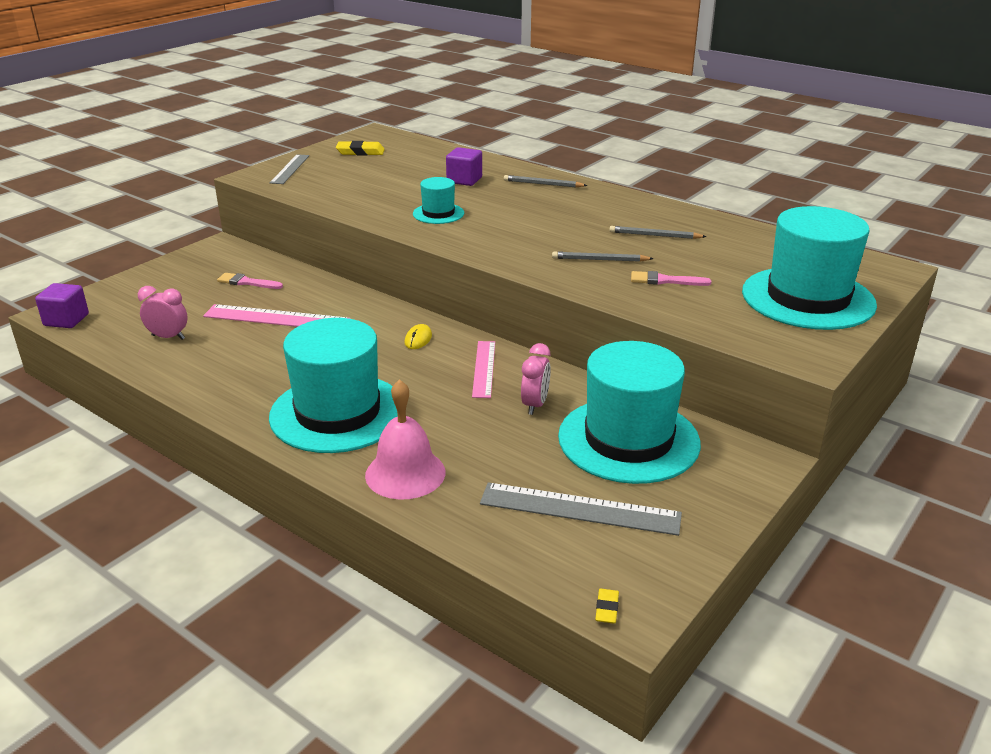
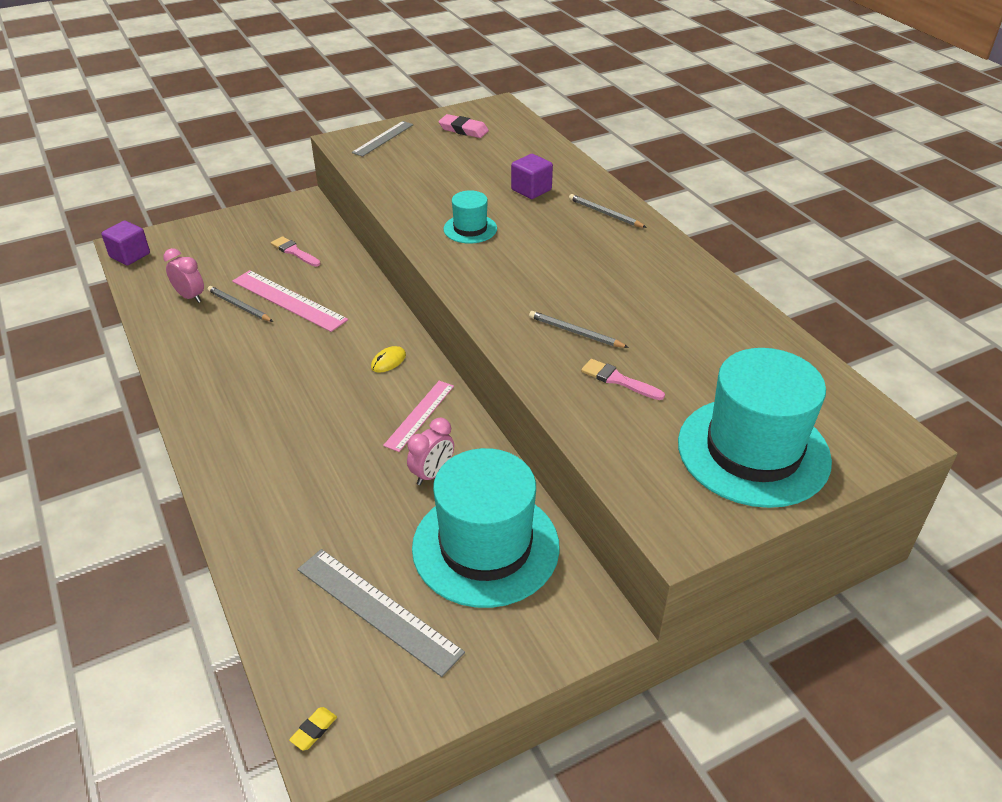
camera: 25 degrees right, 10 degrees up
(338, 413) = (259, 424): turquoise hat -> none
(360, 152) = (463, 130): yellow eraser -> pink eraser
(405, 473) = (263, 512): pink bell -> none
(655, 235) = (661, 315): grey pencil -> grey pencil (239, 306)

